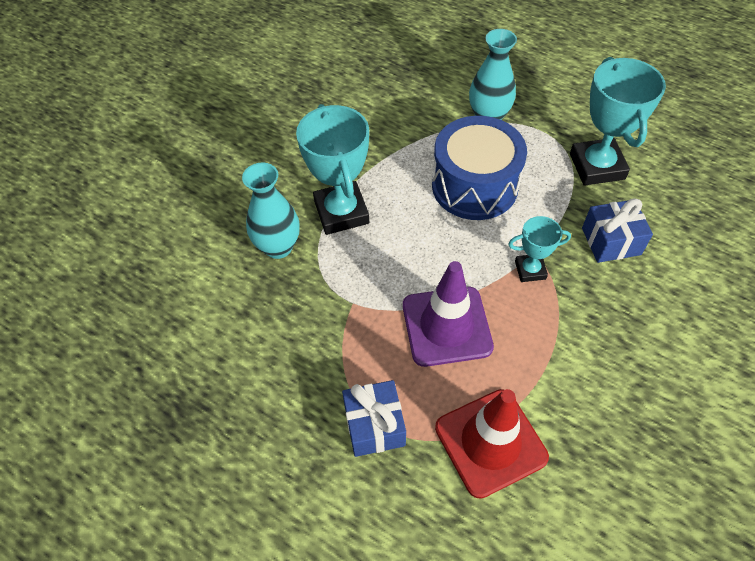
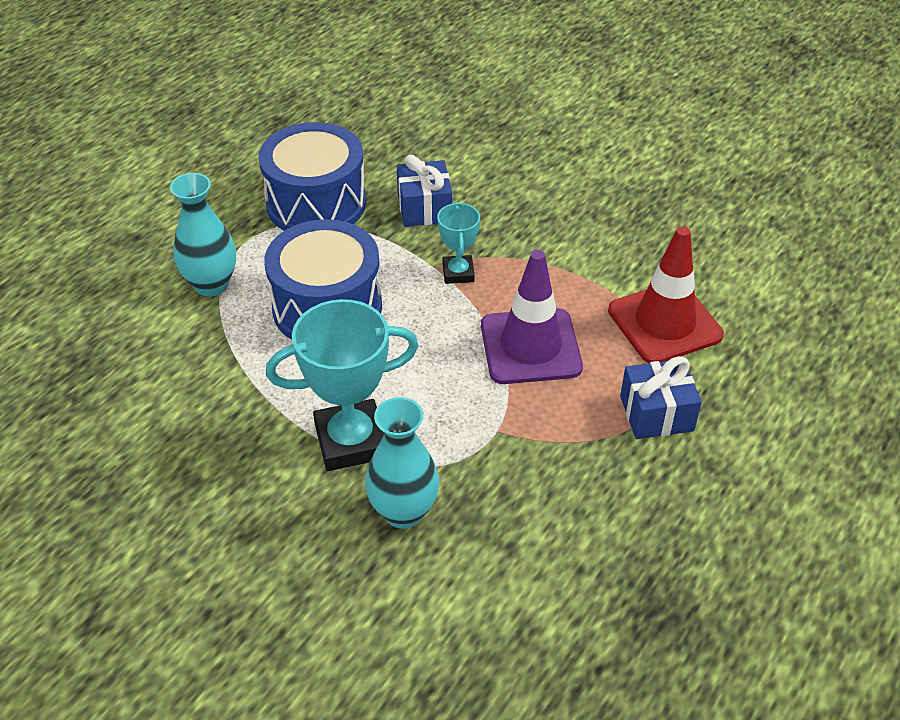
camera: 90 degrees left, 10 degrees down
(597, 166) = (316, 203): turquoise trophy -> blue drum

